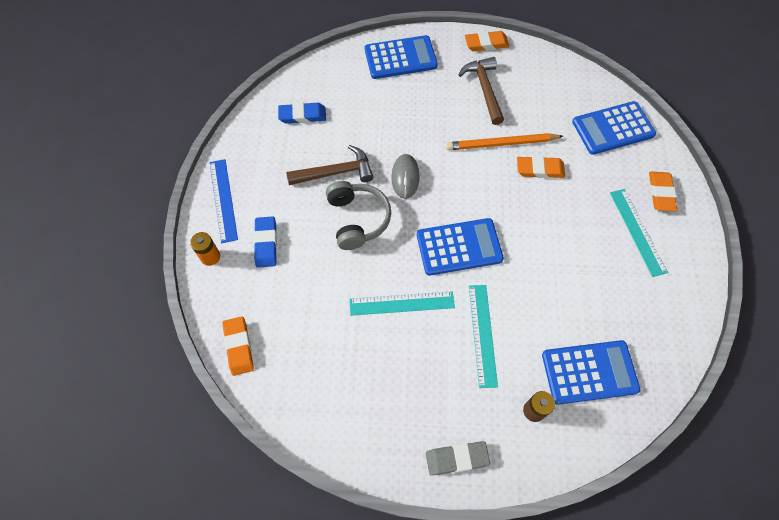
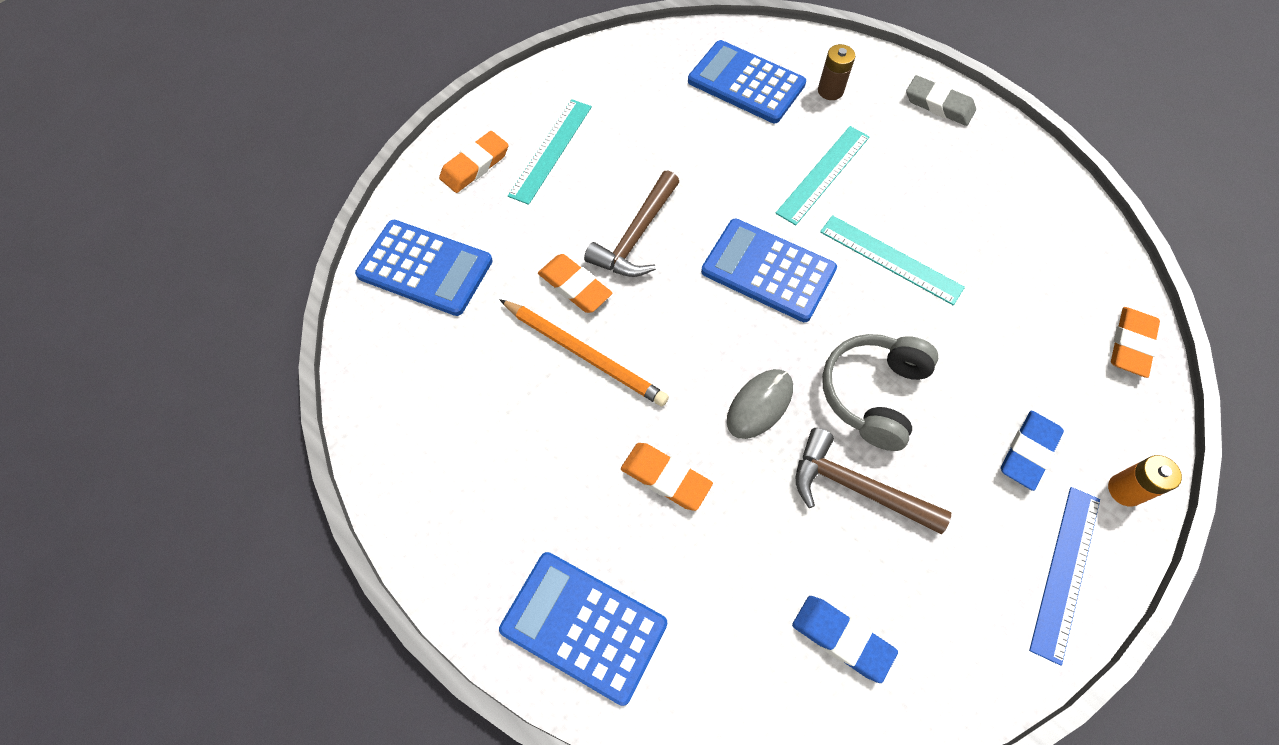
camera: 140 degrees left, 0 degrees up
(484, 89) = (517, 454): brown hammer -> brown hammer (636, 237)
(486, 44) = (423, 536): orange eraser -> orange eraser (665, 478)

